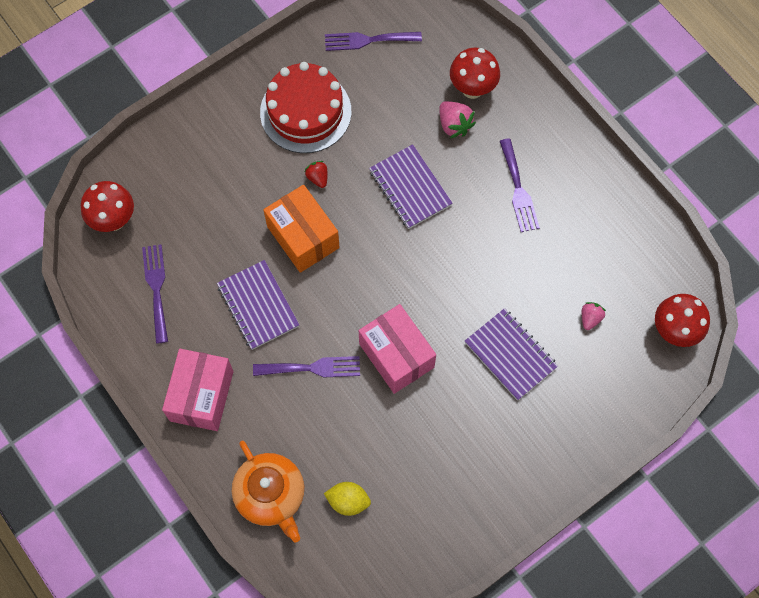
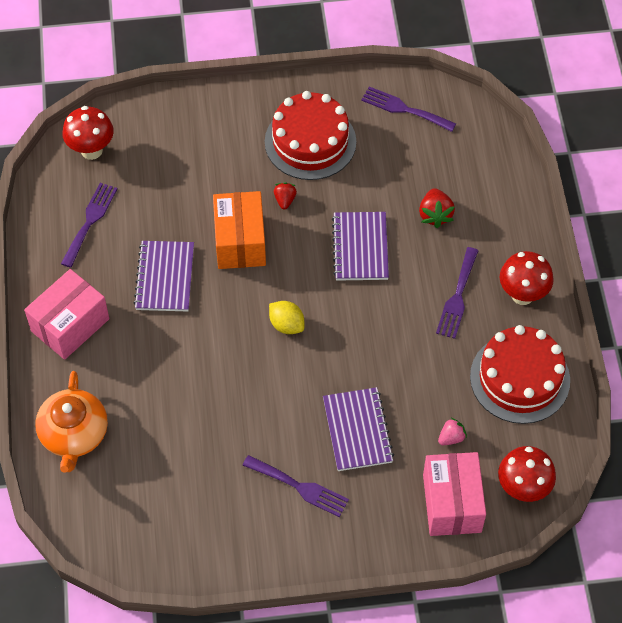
camera: 30 degrees right, 10 degrees down
(312, 368) = (177, 351): purple fork -> purple fork (300, 487)
(348, 501) = (135, 474): yellow lemon -> yellow lemon (286, 325)
(396, 355) = (256, 378): pink box -> pink box (452, 503)
(454, 125) = (435, 215): pink strawberry -> red strawberry
(472, 89) = (471, 193): red mushroom -> red mushroom (522, 295)
(613, 235) = (520, 378): none -> red cake

